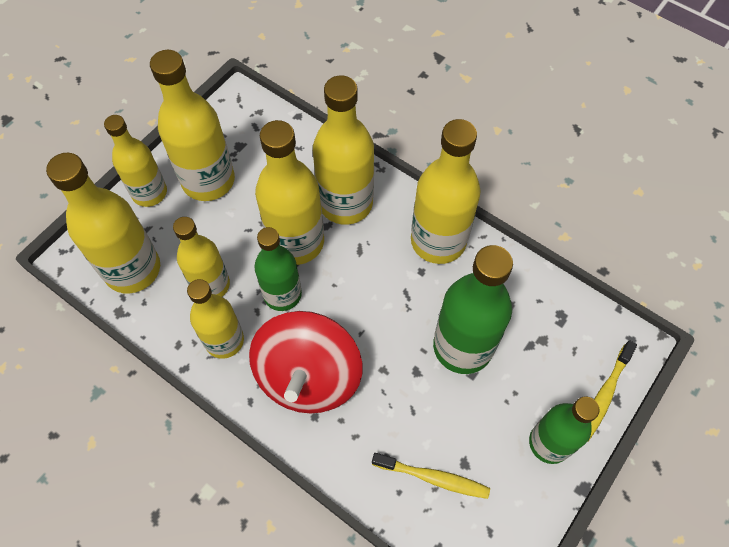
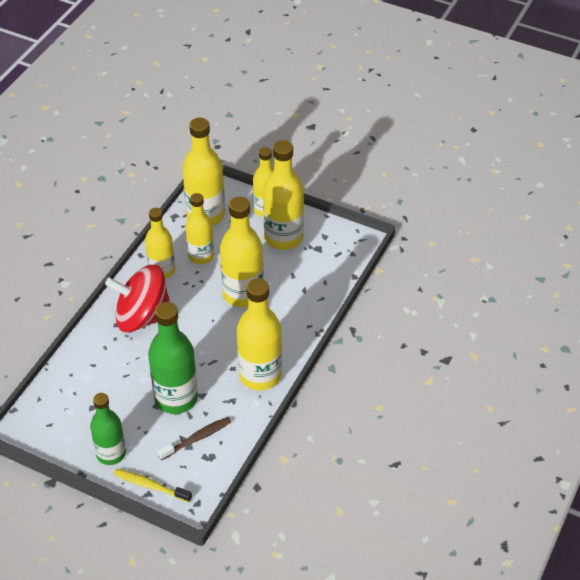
camera: 80 degrees right, 15 degrees down
(282, 294) = (200, 294): green bottle -> none
(345, 203) = (281, 316): yellow bottle -> none
(433, 478) = (81, 391): yellow toothbrush -> none
(531, 328) = (197, 438): none -> brown toothbrush

